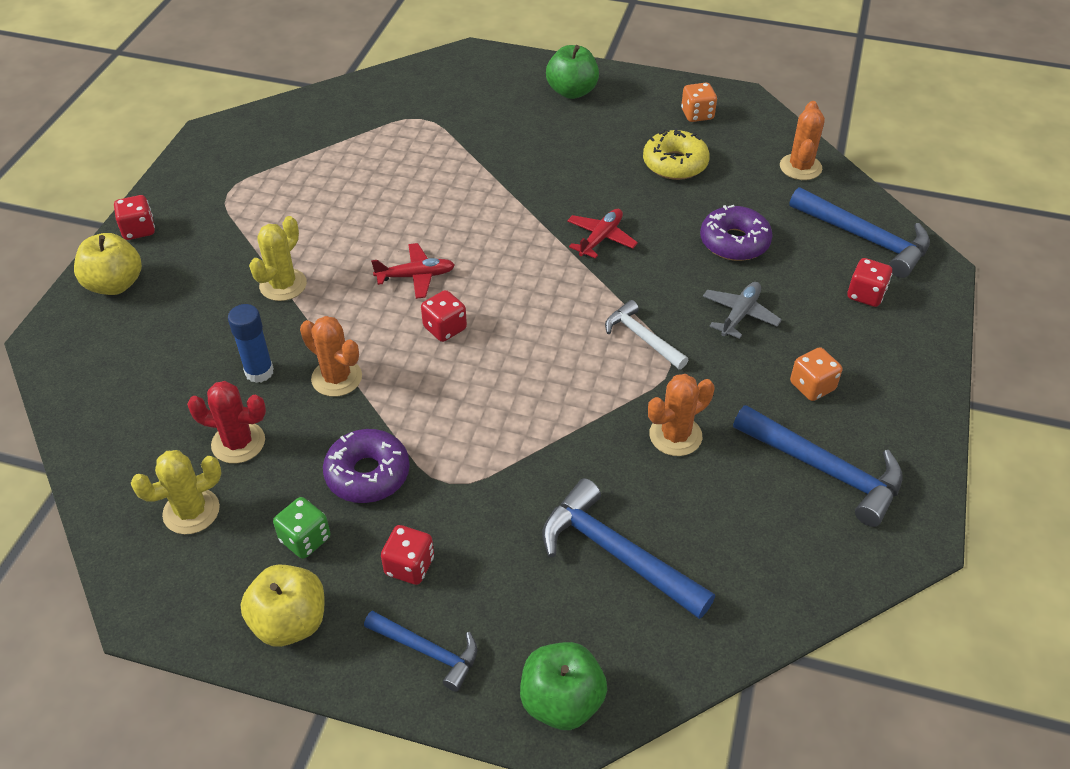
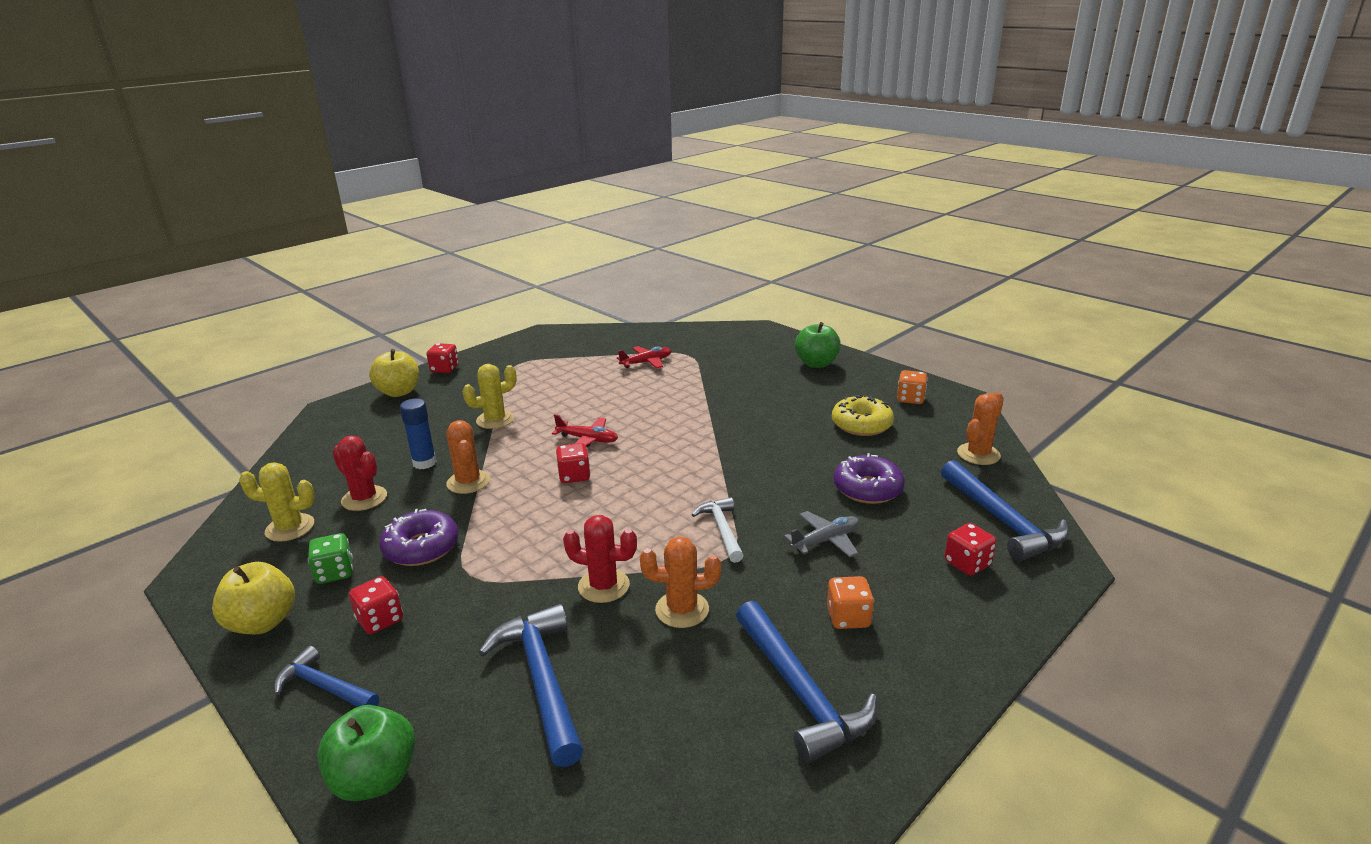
camera: 30 degrees right, 20 degrees down
(428, 651) = (324, 687): blue hammer -> blue hammer turned 150 degrees clockwise
(587, 441) = (603, 586): none -> red cactus
(601, 238) = (752, 455): red plane -> red plane (646, 362)

